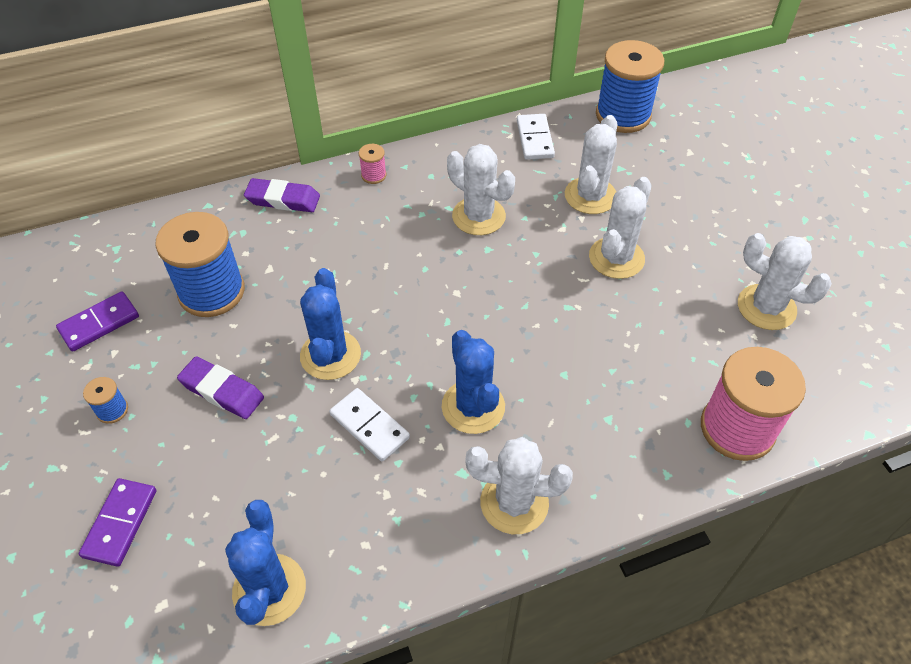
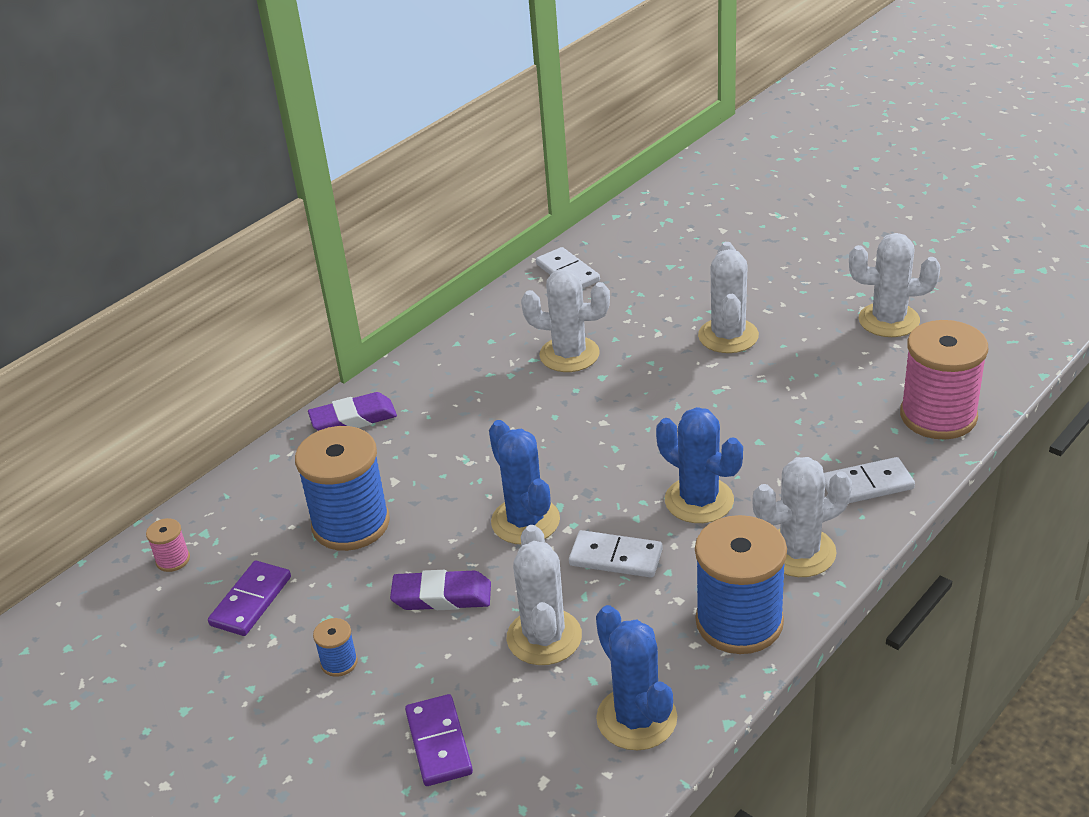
camera: 25 degrees left, 15 degrees down
(373, 175) = (431, 362): pink spool -> pink spool (173, 560)
(590, 196) = (661, 298): white cactus -> white cactus (544, 637)
(621, 466) = (867, 485): none -> white domino
(623, 115) = (635, 223): blue spool -> blue spool (739, 622)

